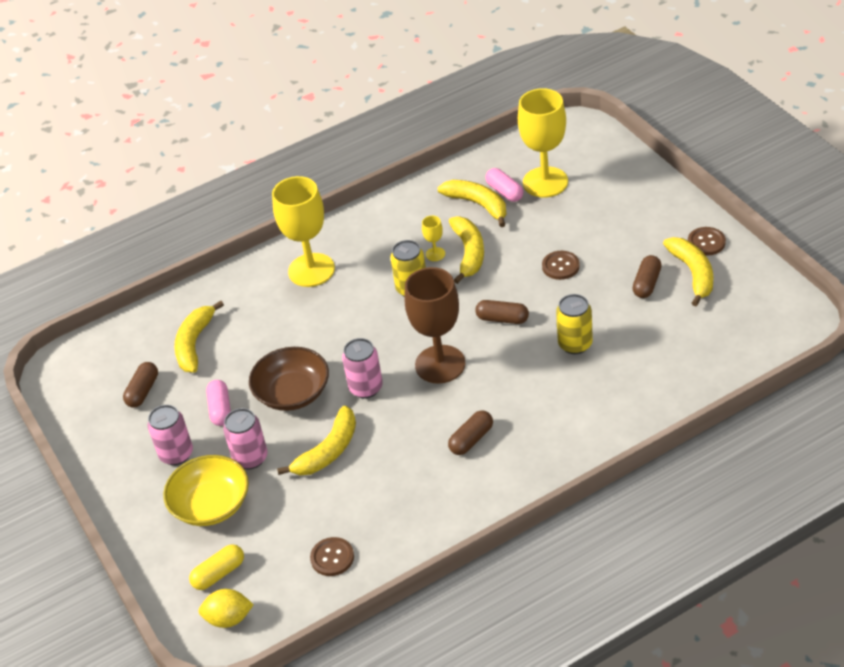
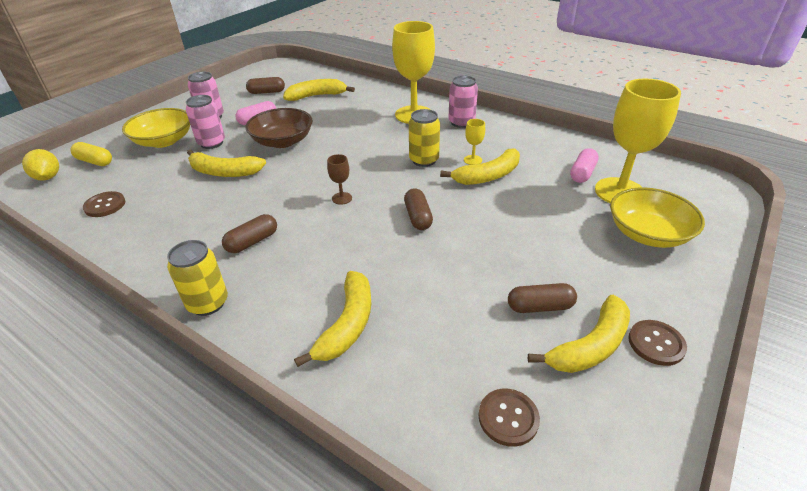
camera: 60 degrees right, 5 degrees down
(366, 388) = (299, 170): pink can -> pink can (461, 122)
(440, 364) = (342, 198): brown goblet -> brown goblet, size x0.42
(471, 439) = (252, 242): brown capsule -> brown capsule turned 60 degrees counterclockwise
(478, 205) = (551, 164): yellow banana -> yellow banana (347, 324)
(560, 266) = (515, 233): brown button -> brown button (508, 418)
(575, 344) = (410, 275): yellow can -> yellow can (208, 303)
(604, 192) = (648, 233): none -> yellow bowl

